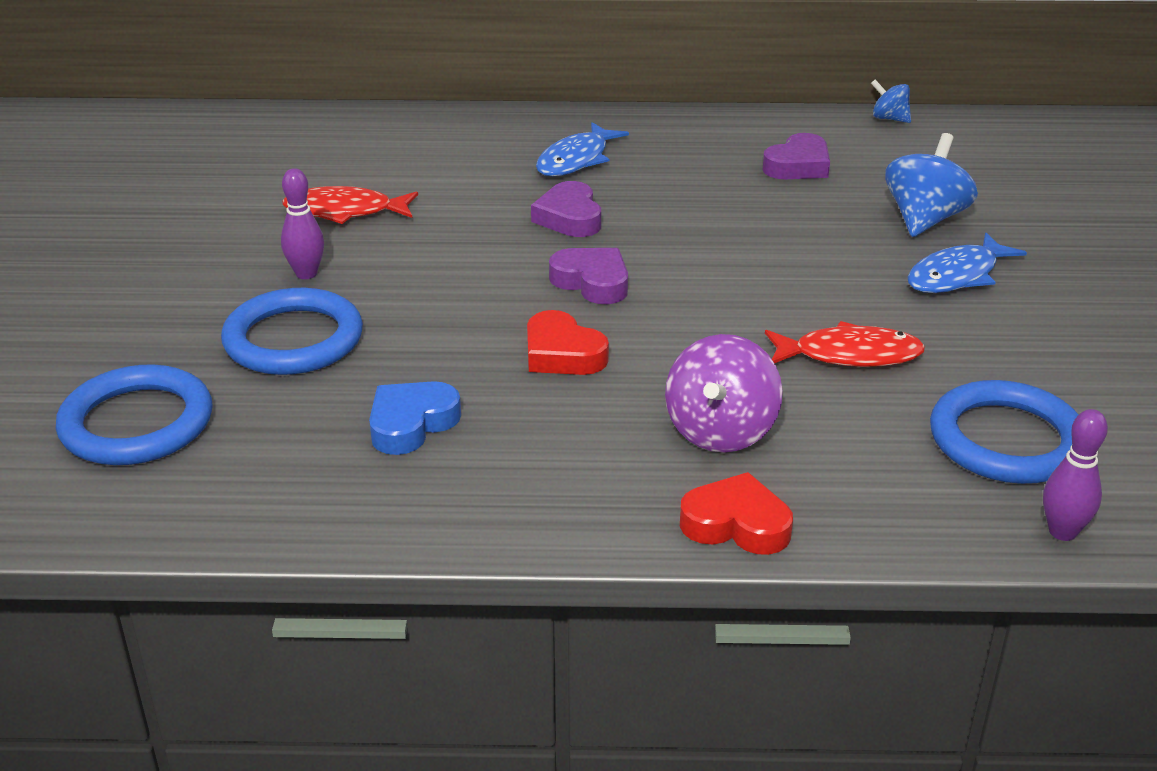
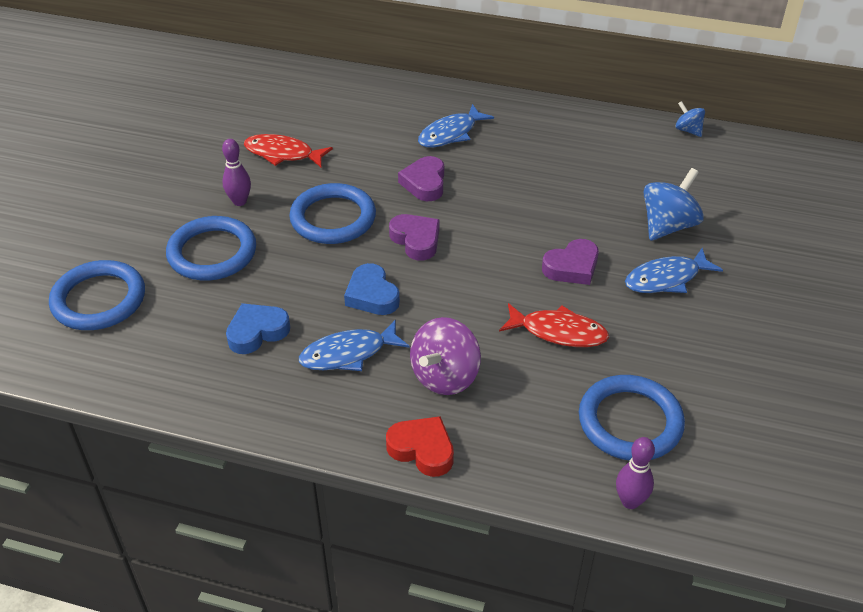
camera: 15 degrees right, 10 degrees up
(457, 274) = (333, 218): none -> blue ring
(562, 354) = (372, 295): red heart -> blue heart
(564, 427) = (348, 354): none -> blue fish
(798, 166) = (601, 163): purple heart -> purple heart (572, 267)

